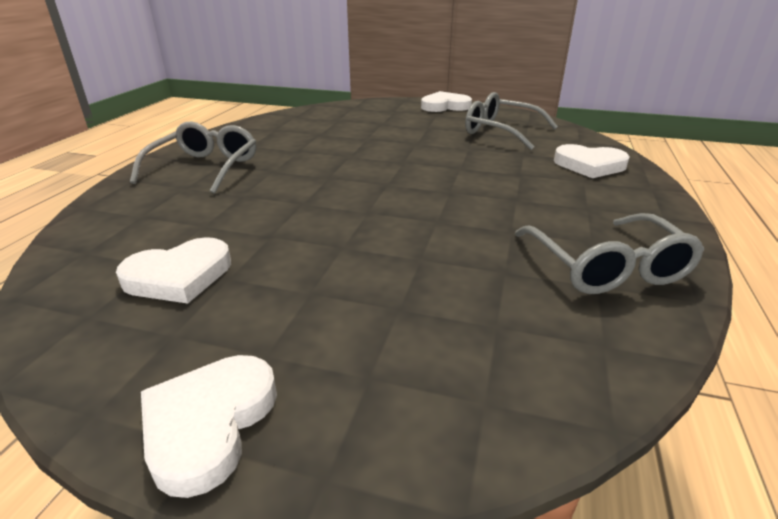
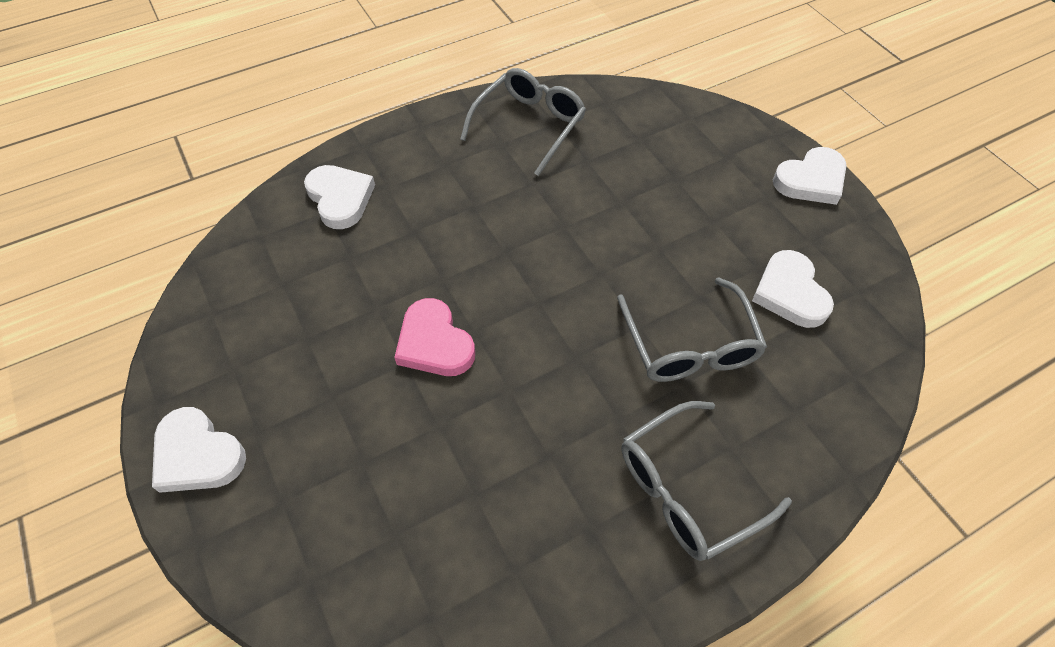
camera: 135 degrees left, 25 degrees up
(179, 276) = (790, 293): white heart -> white heart turned 120 degrees counterclockwise
(415, 151) = (434, 343): none -> pink heart
(500, 131) = (283, 315): grey glasses -> grey glasses (690, 345)

